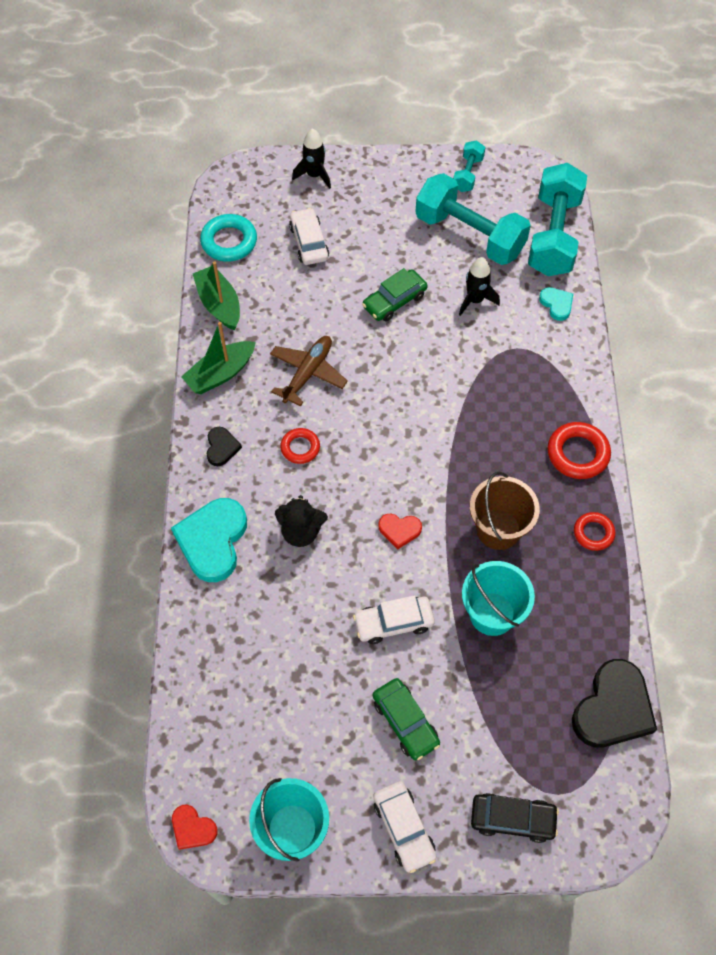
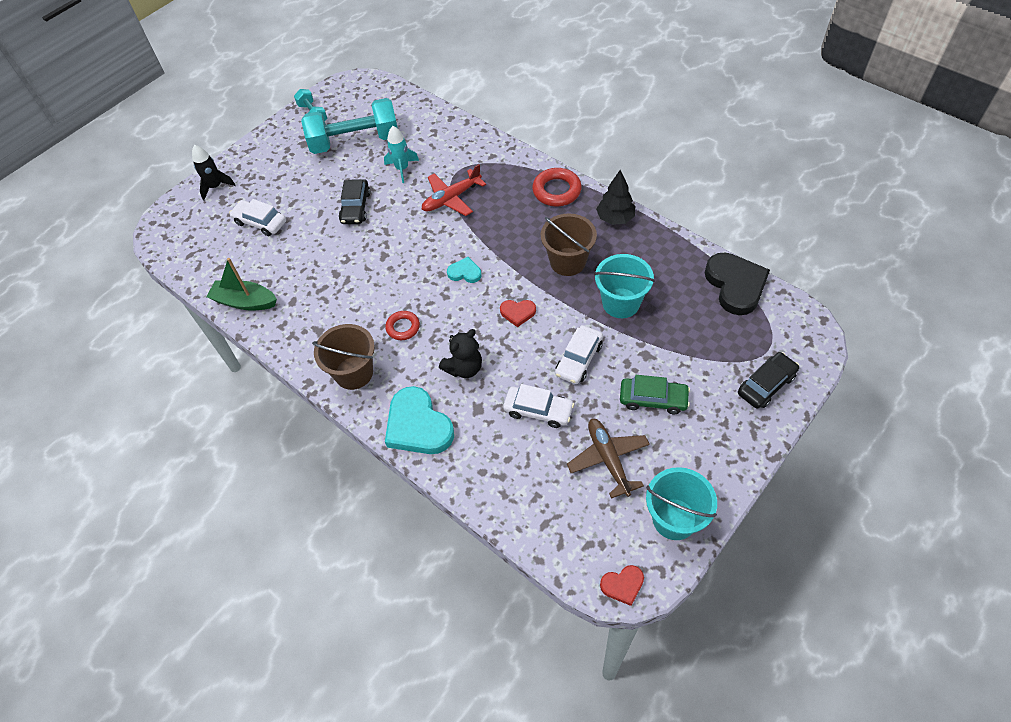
camera: 45 degrees left, 5 degrees down
(220, 374) = (298, 336): green boat -> none
(221, 447) = (354, 373): black heart -> brown bucket
(229, 241) = (205, 264): turquoise ring -> none
(308, 373) = (354, 286): brown plane -> brown plane (608, 459)
(394, 301) = (355, 207): green car -> black car
(399, 530) = (517, 313): red heart -> red heart turned 45 degrees clockwise
(404, 828) = (725, 450): white car -> white car (538, 410)
(475, 300) = (402, 169): black rocket -> turquoise rocket
(479, 370) = (451, 198): none -> red plane
(553, 235) = (403, 105): turquoise dumbbell -> none
(556, 304) = (449, 134): turquoise heart -> turquoise heart (465, 272)
(593, 533) = (615, 218): red ring -> black tree

